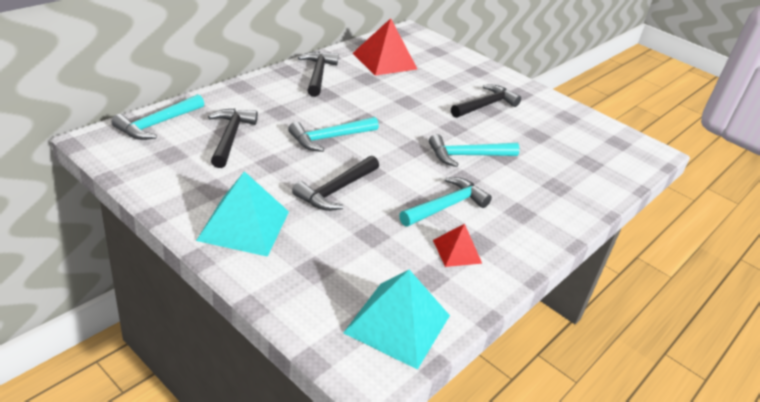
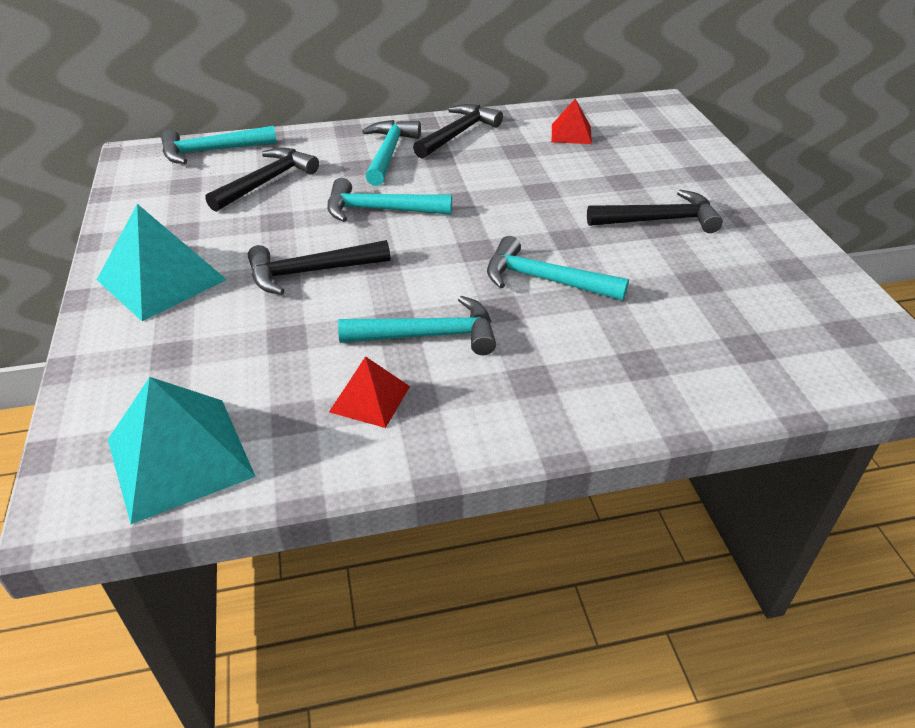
camera: 40 degrees right, 5 degrees up
(289, 98) = (388, 153): none -> turquoise hammer
(384, 61) = (571, 134): red pyramid -> red pyramid, size x0.56

